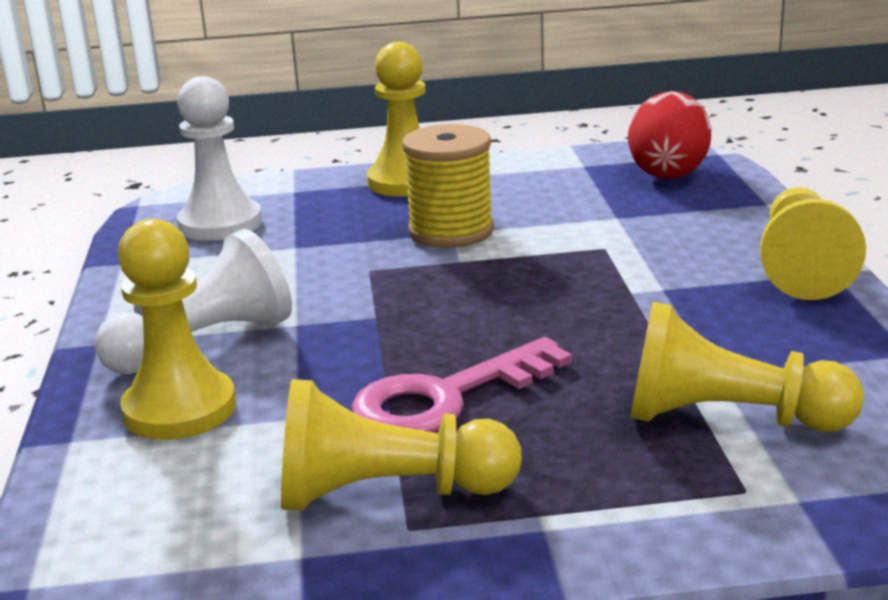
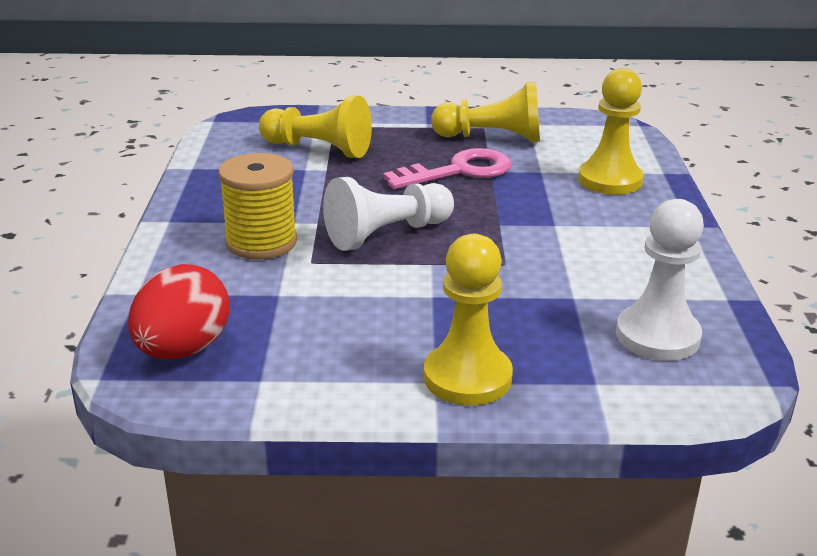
camera: 175 degrees left, 5 degrees up
(204, 344) = (614, 216): white pawn -> white pawn (387, 234)
(451, 231) = (432, 295): yellow spool -> yellow spool (261, 242)
(802, 267) = (185, 225): yellow pawn -> none

